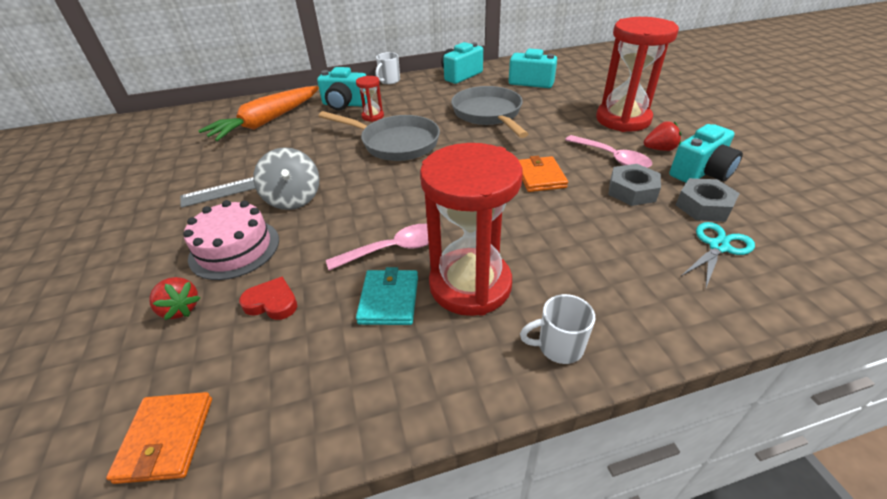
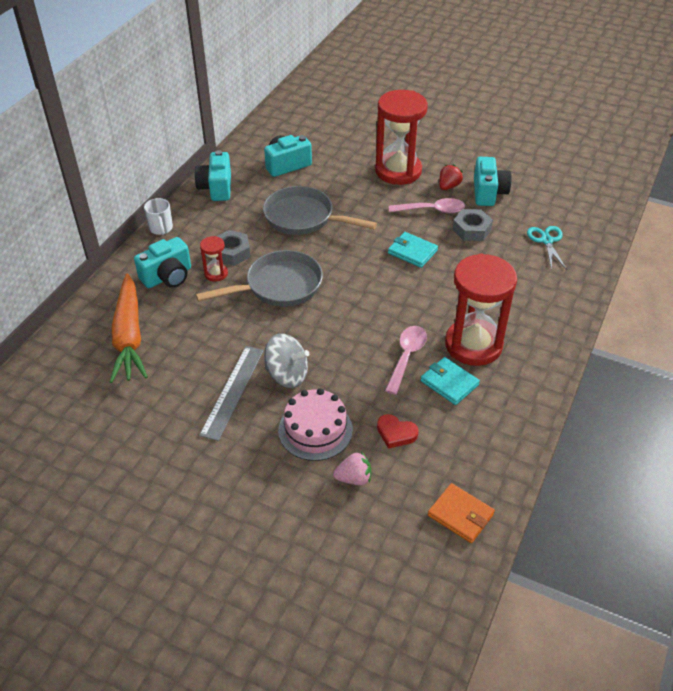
camera: 50 degrees left, 5 degrees up
(180, 309) = (354, 478): red strawberry -> pink strawberry
(272, 302) = (396, 433): red heart -> red heart turned 120 degrees counterclockwise
(540, 177) = (412, 252): orange wallet -> turquoise wallet
(558, 346) = (547, 343): white mug -> none
(703, 206) = (515, 218): grey nut -> grey nut (232, 252)

